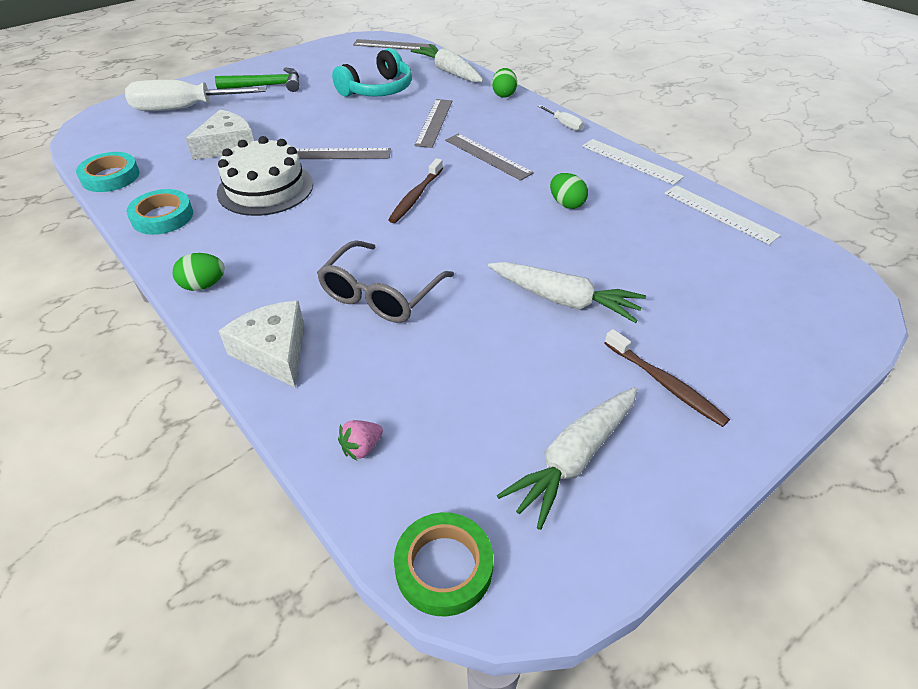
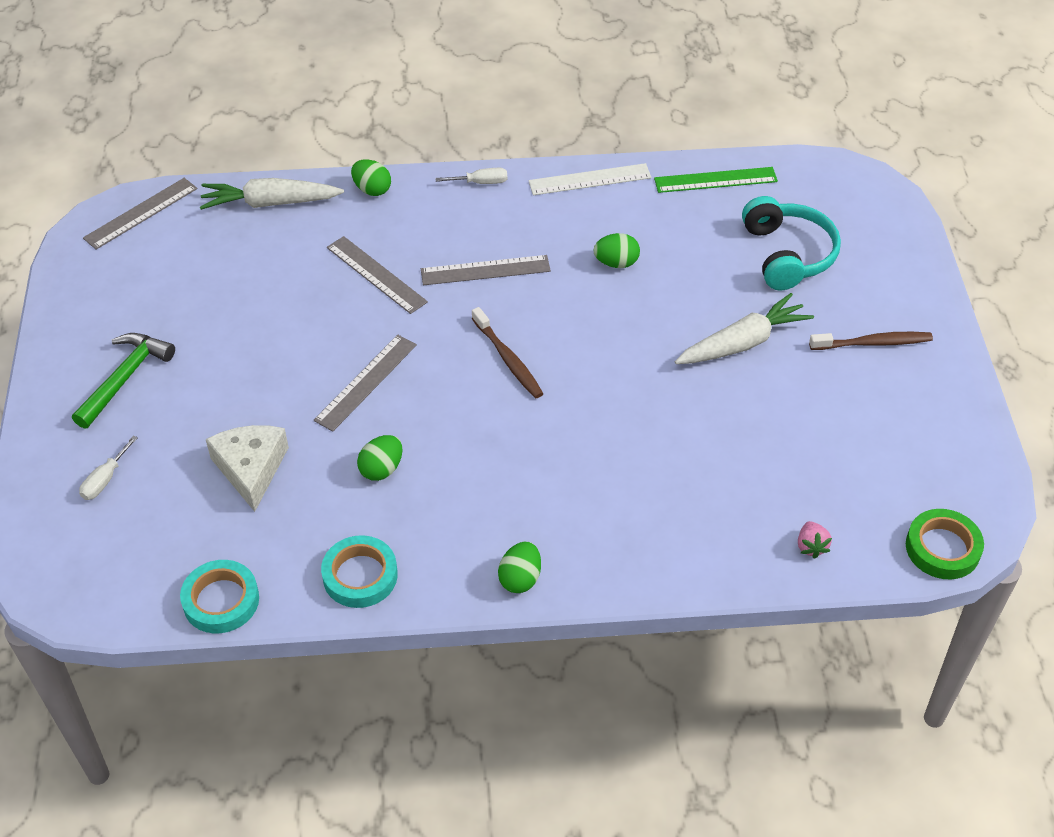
camera: 55 degrees left, 5 degrees up
(184, 109) = (105, 480): white screwdriver -> white screwdriver, size x0.42
(265, 188) = (381, 469): white cake -> green egg
(274, 351) = (660, 559): white cheese -> none
(377, 89) = (248, 283): turquoise headphones -> turquoise headphones (787, 254)
(381, 294) = (640, 454): grey glasses -> none
(574, 459) = (903, 434): white carrot -> none
(719, 214) = (715, 180): white ruler -> green ruler

